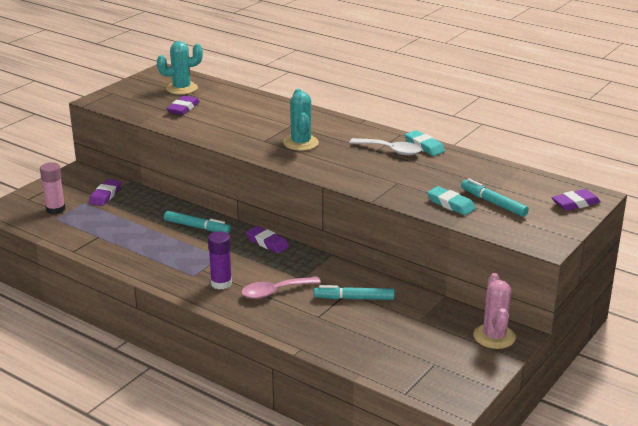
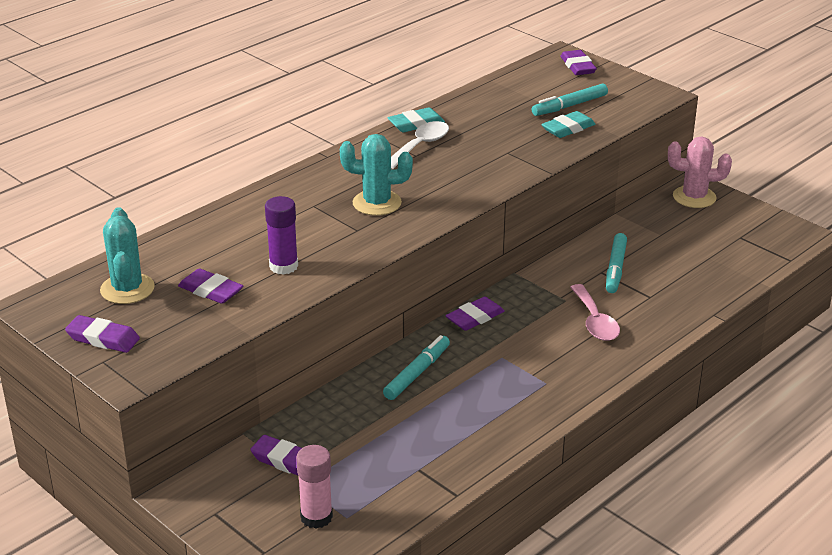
camera: 80 degrees left, 5 degrees up
(132, 90) = (103, 338): none -> purple eraser
(221, 283) = (569, 361): purple glue stick -> purple glue stick (283, 266)

